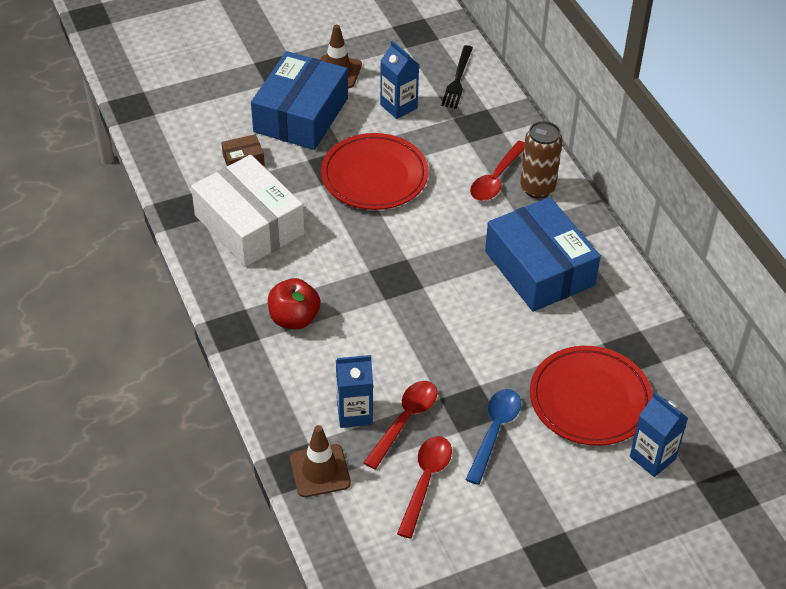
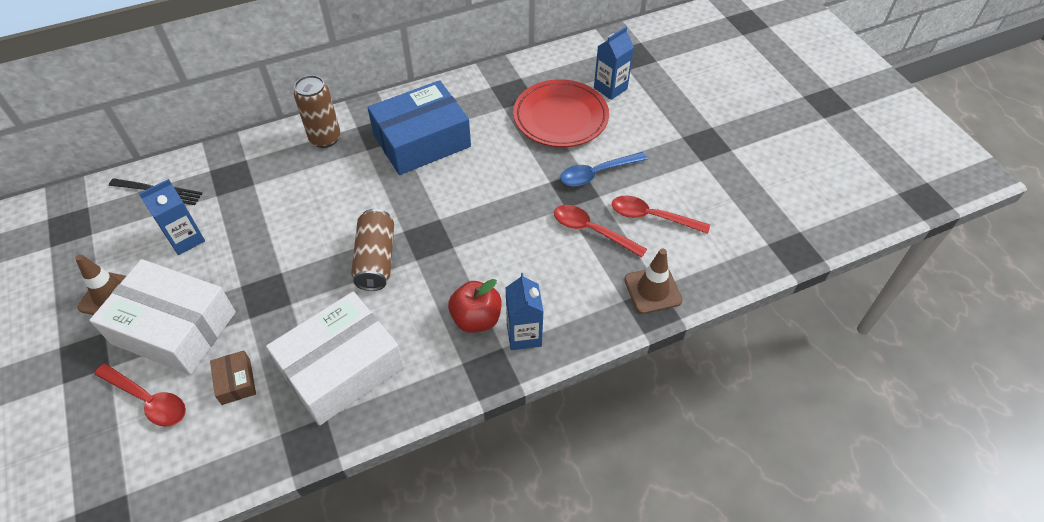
camera: 90 degrees left, 5 degrees up
(301, 115) = (174, 328): blue box -> white box
(354, 413) = (587, 266): blue carton -> blue carton (524, 335)
(370, 240) = (376, 259): none -> brown can
(374, 176) = (287, 258): red plate -> none
(494, 432) = (597, 173): blue spoon -> blue spoon turned 45 degrees counterclockwise
(496, 179) = (308, 166): red spoon -> red spoon (148, 400)

